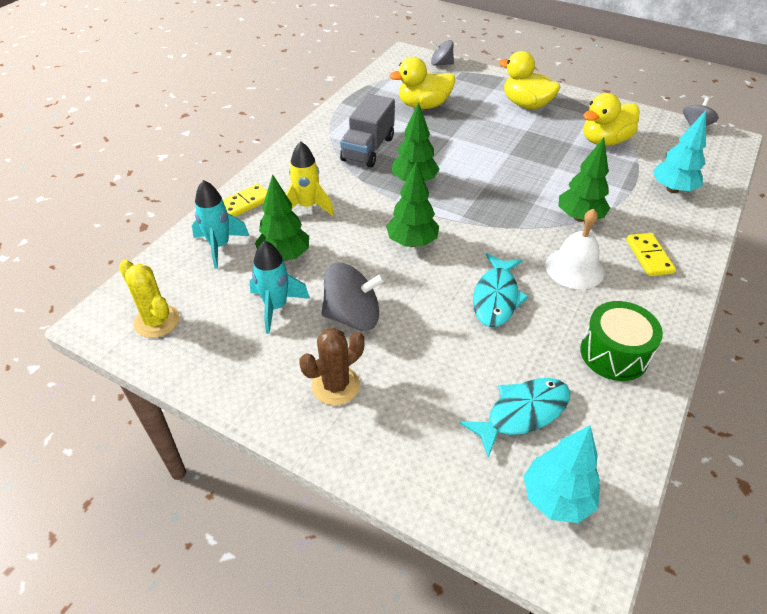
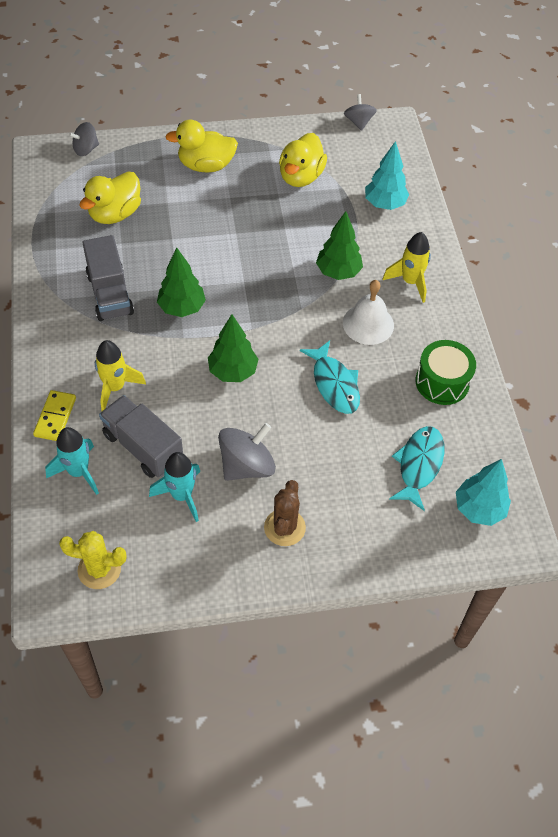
camera: 40 degrees left, 10 degrees up
(284, 256) = (143, 447): green tree -> grey truck
(649, 256) = (410, 282): yellow domino -> yellow rocket

